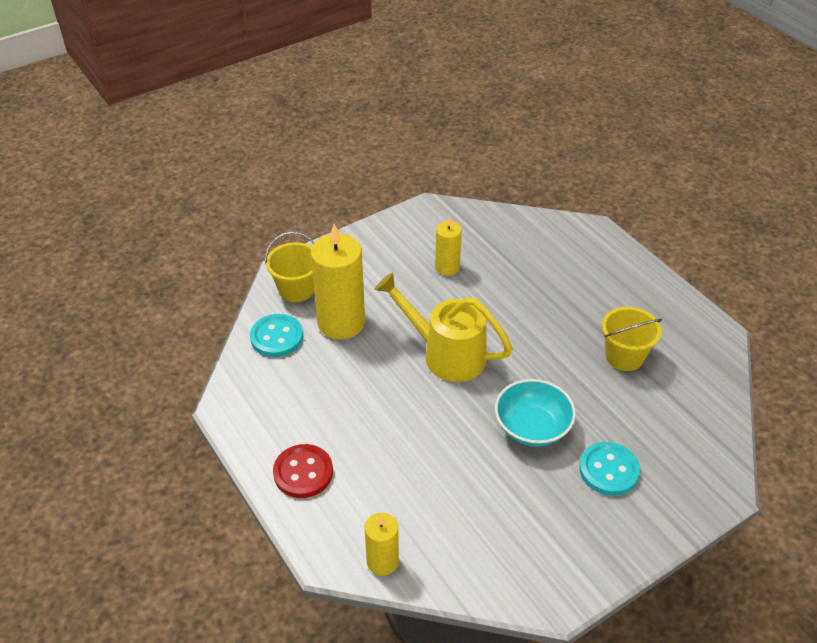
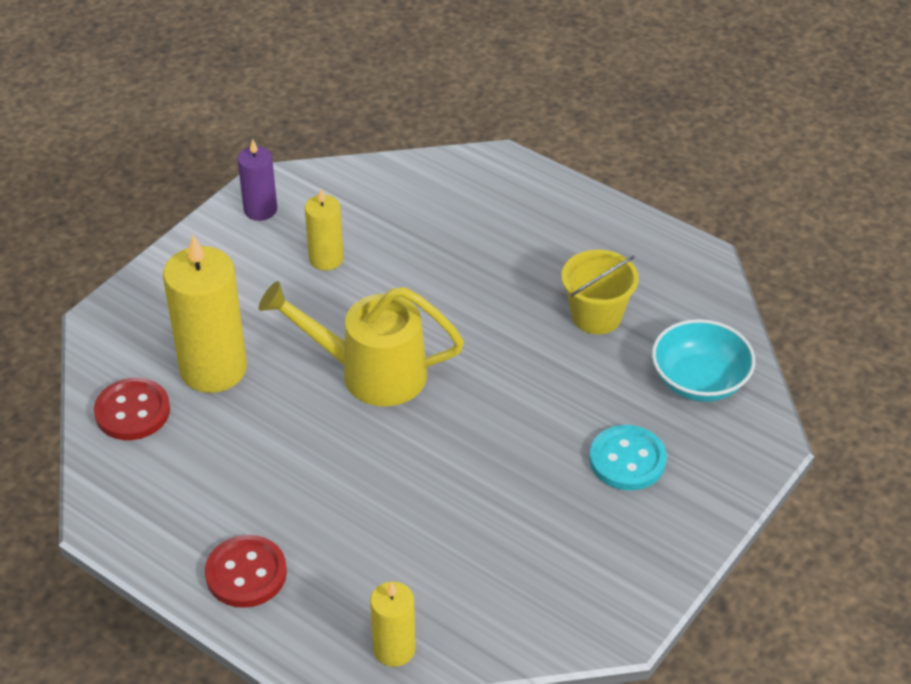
camera: 20 degrees left, 0 degrees up
(277, 337) = (132, 411): turquoise button -> red button
(296, 289) = (131, 341): yellow bucket -> none
(416, 224) = (260, 210): none -> purple candle
(532, 427) = (515, 435): turquoise bowl -> turquoise bowl (699, 381)

